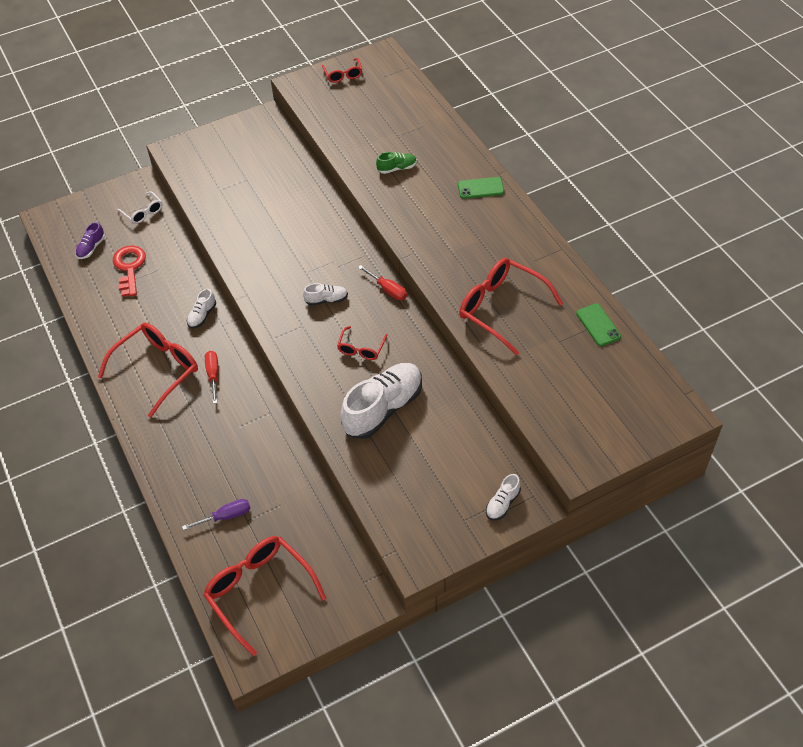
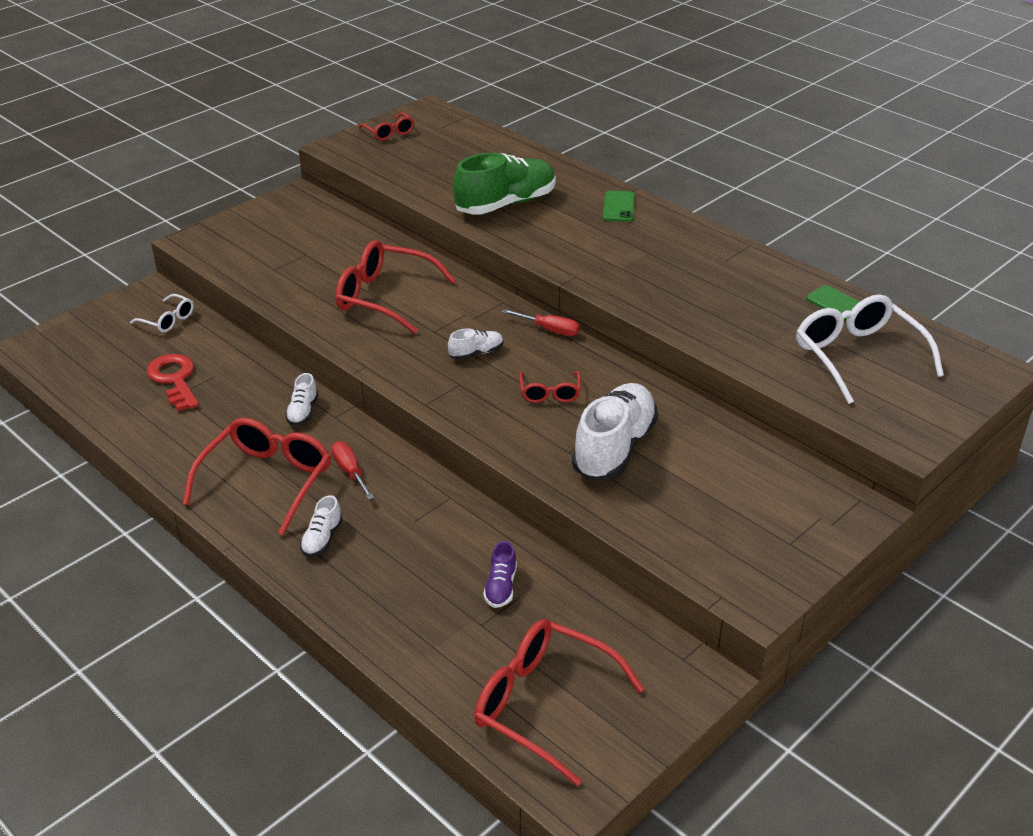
camera: 20 degrees left, 15 degrees down
(91, 248) = (109, 368): purple shoe -> purple shoe (501, 587)
(225, 516) = (448, 627): purple screwdriver -> none
(397, 168) = (506, 204): green shoe -> green shoe, size x2.18
(480, 188) = (618, 207): green phone -> green phone turned 60 degrees counterclockwise
(501, 309) = (715, 310): red glasses -> red glasses (385, 297)
(502, 503) = (827, 515): white shoe -> white shoe (322, 539)
(584, 378) = (858, 357): none -> white glasses

